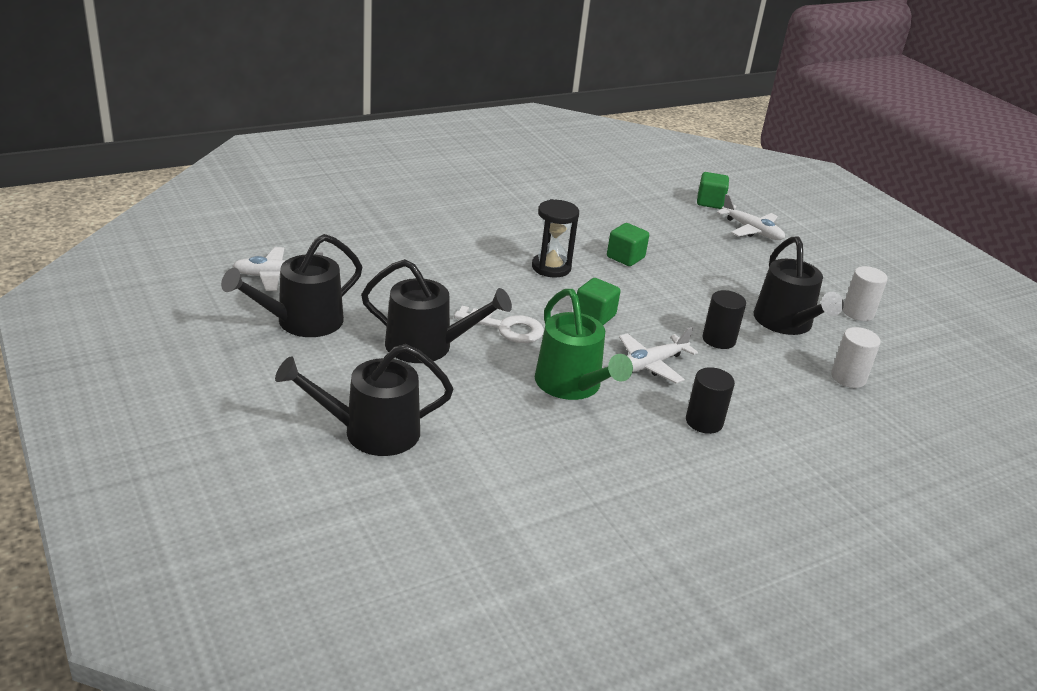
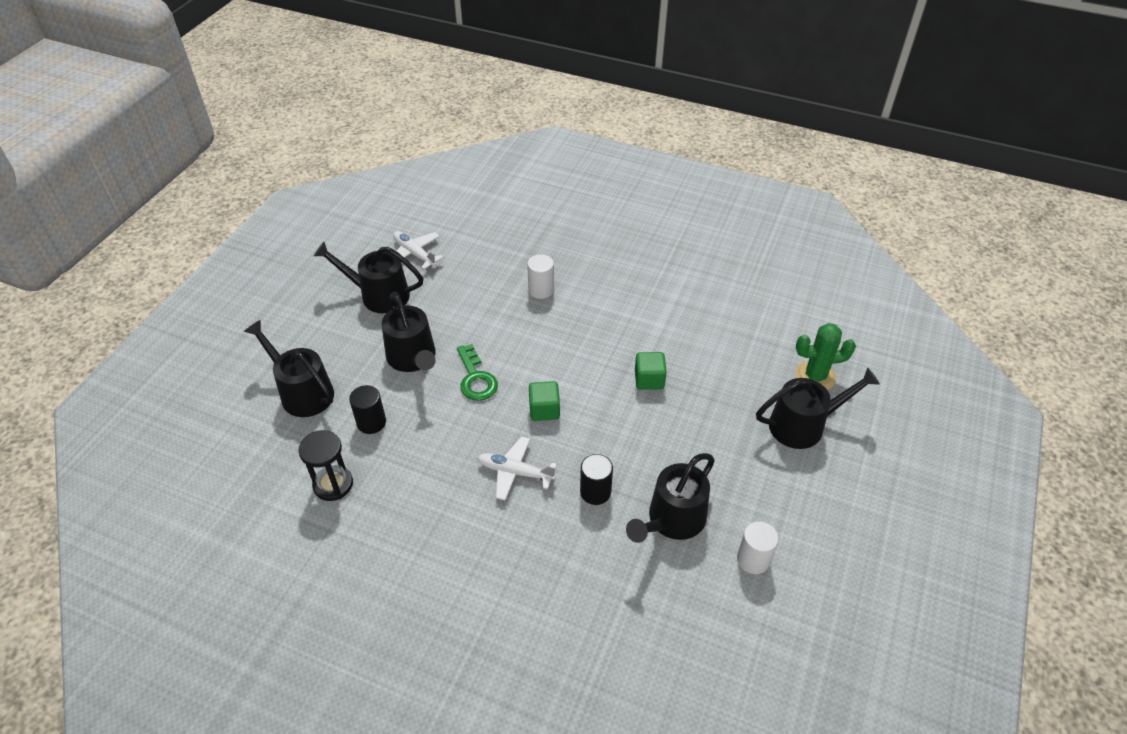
camera: 55 degrees right, 15 degrees up
(506, 328) = (476, 378): white key -> green key
(551, 267) = (581, 353): black hourglass -> black hourglass (333, 484)
(572, 385) = (444, 447): green watering can -> none
(704, 422) = (474, 538): black cylinder -> black cylinder (371, 422)
(710, 202) = (815, 376): green cube -> green cactus
(751, 230) = (803, 425): white plane -> black watering can
(848, 378) = (634, 597): white cylinder -> white cylinder (541, 290)

